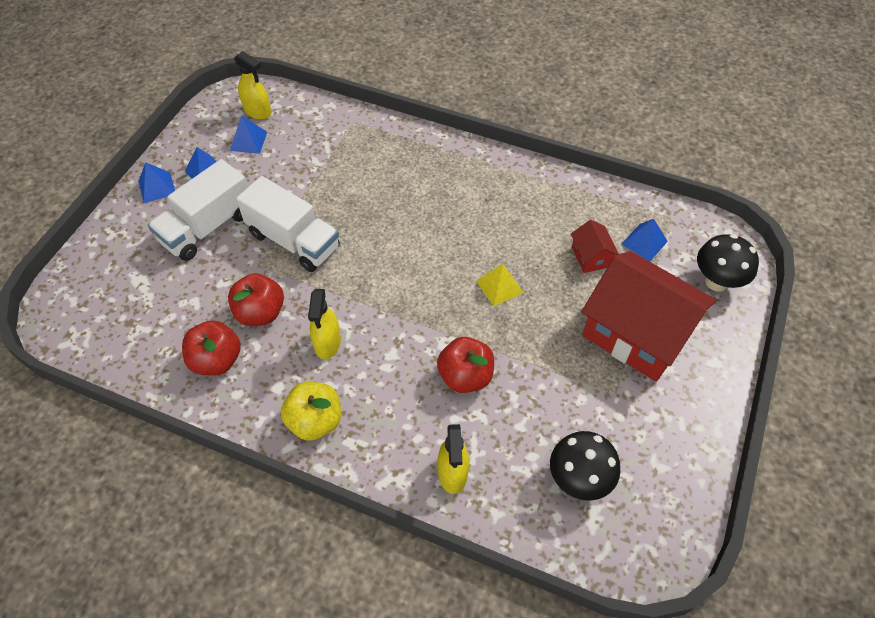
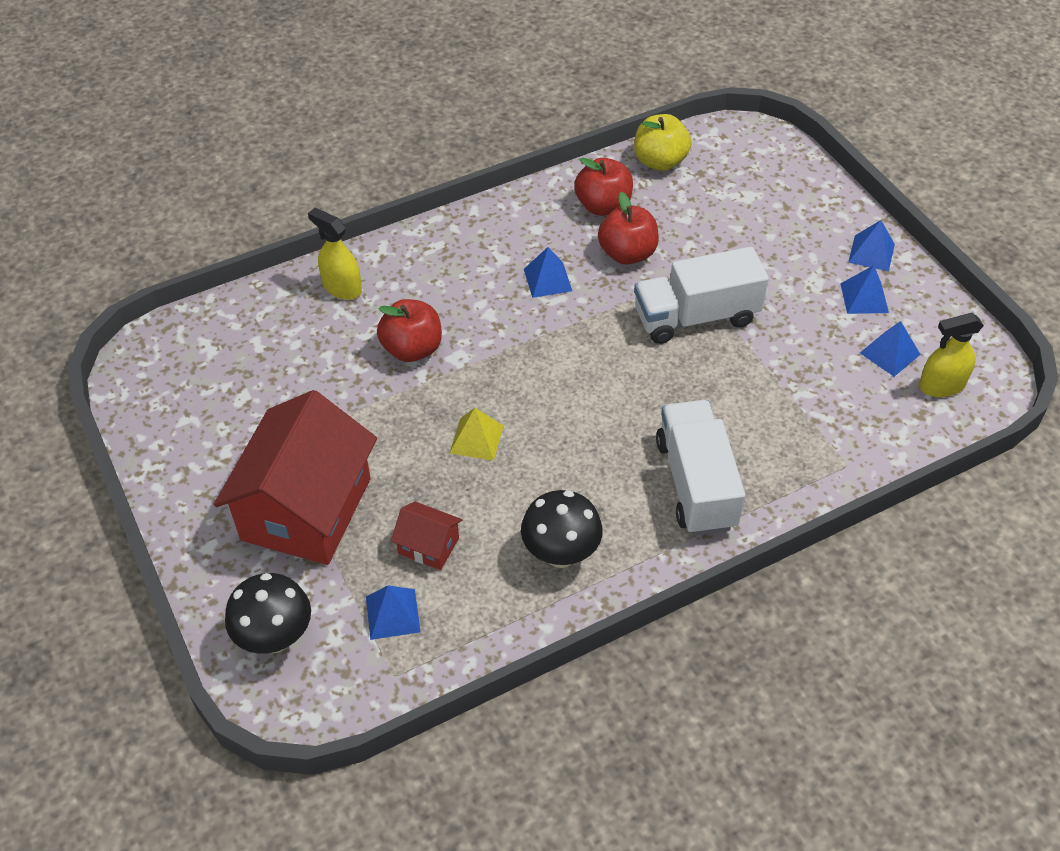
camera: 130 degrees right, 5 degrees down
(207, 227) = (776, 265): white truck -> white truck (696, 483)
(315, 421) = (479, 235): yellow apple -> yellow apple (660, 161)
(327, 343) = (547, 279): yellow spray bottle -> blue pyramid
(578, 479) = (243, 359): black mushroom -> black mushroom (561, 554)
(637, 333) = (306, 509): red house -> red house turned 60 degrees counterclockwise

